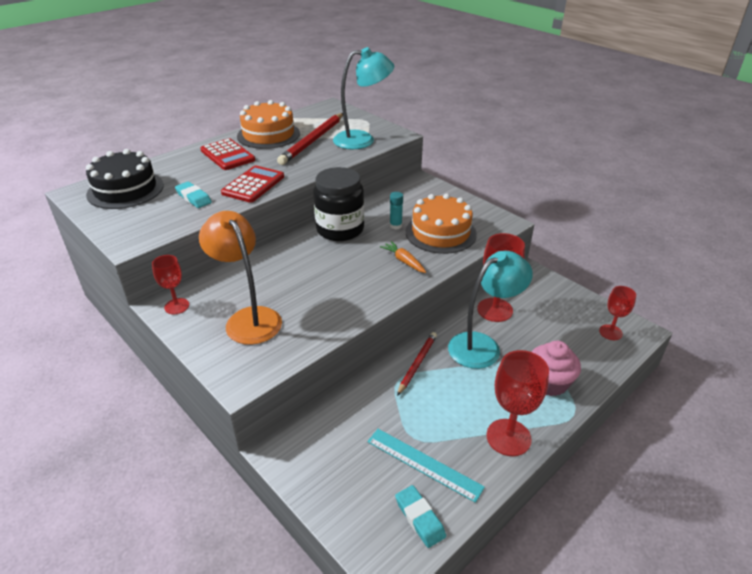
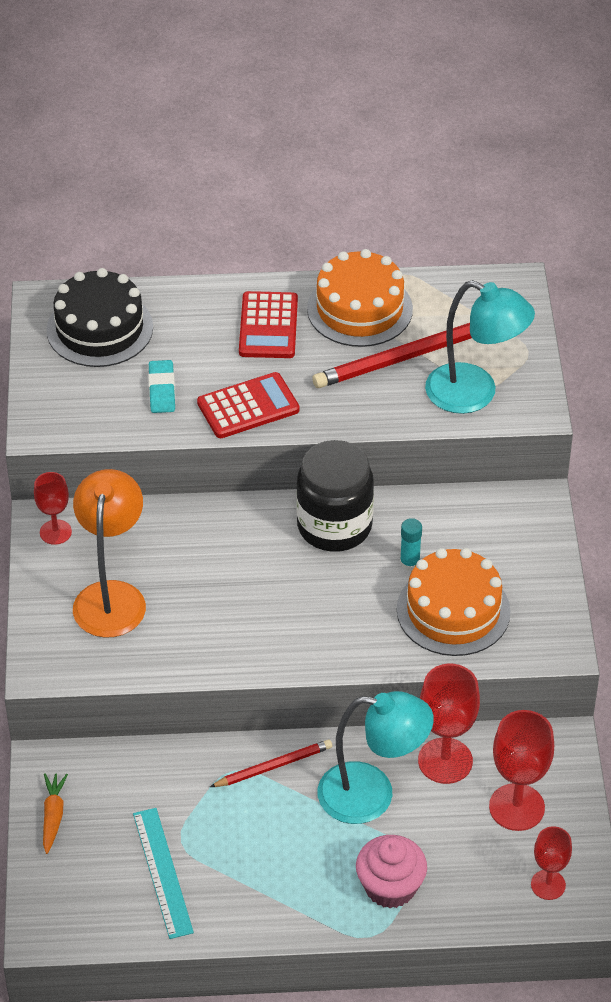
camera: 40 degrees right, 10 degrees up
(404, 261) = (356, 626): orange carrot -> orange carrot (53, 816)
(419, 518) = (106, 915): turquoise eraser -> none
(508, 437) = (273, 908): red goblet -> red goblet (516, 807)

